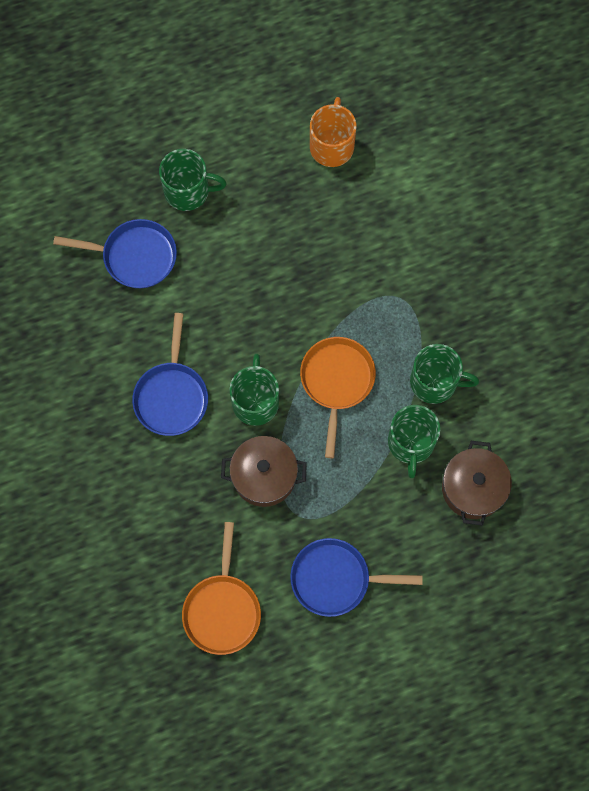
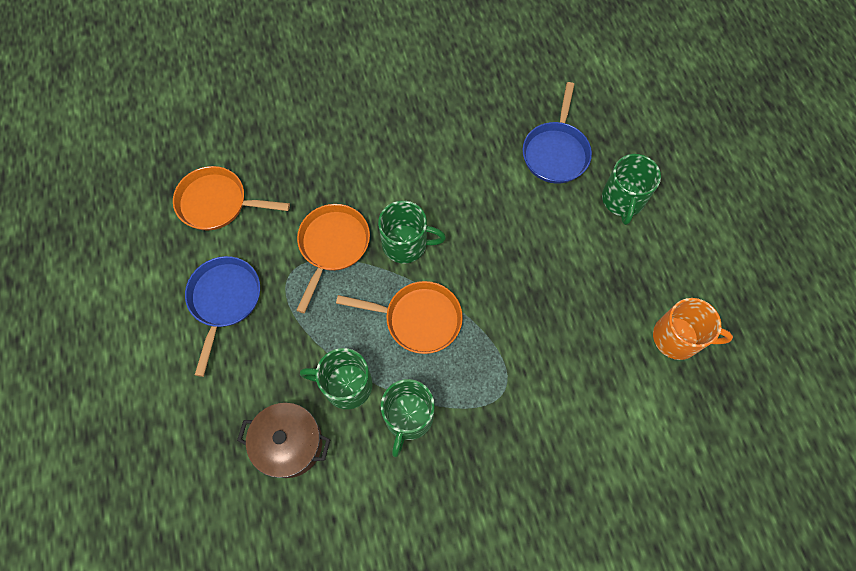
camera: 95 degrees right, 5 degrees down
(171, 396) = (418, 174): blue pan -> none
(264, 476) = (332, 246): brown pot -> orange pan

